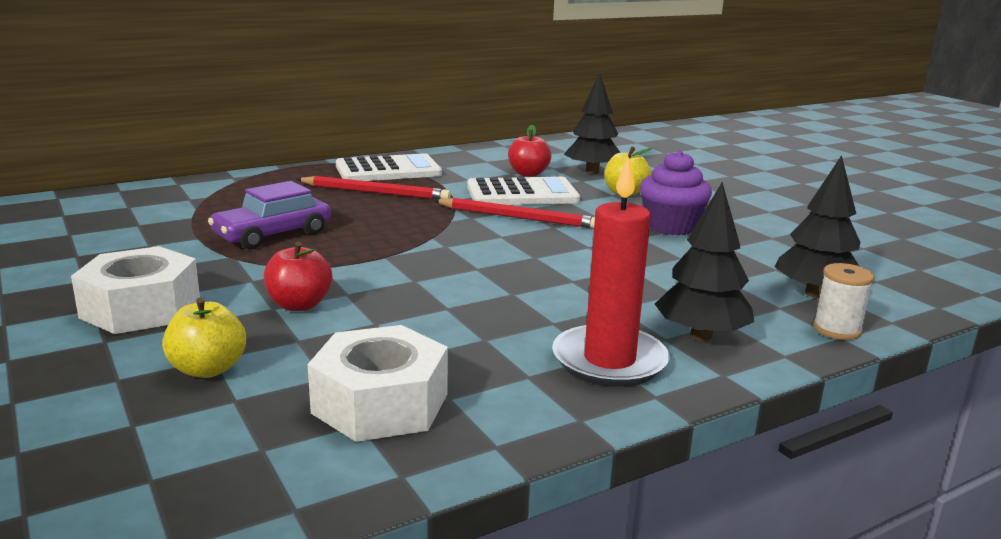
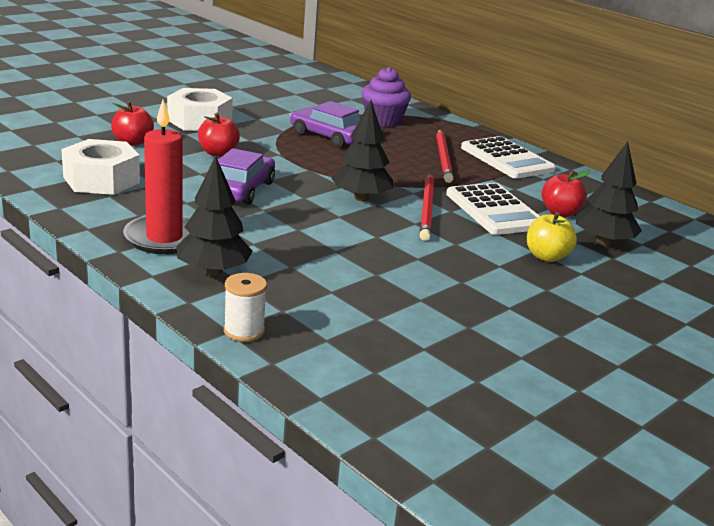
camera: 75 degrees right, 5 degrees up
(208, 369) = (133, 142): yellow apple -> red apple
(446, 300) = (241, 190): none -> purple car
(671, 226) = (458, 274): purple cupcake -> purple cupcake (383, 121)
(815, 294) = (321, 331): black tree -> black tree (361, 198)

